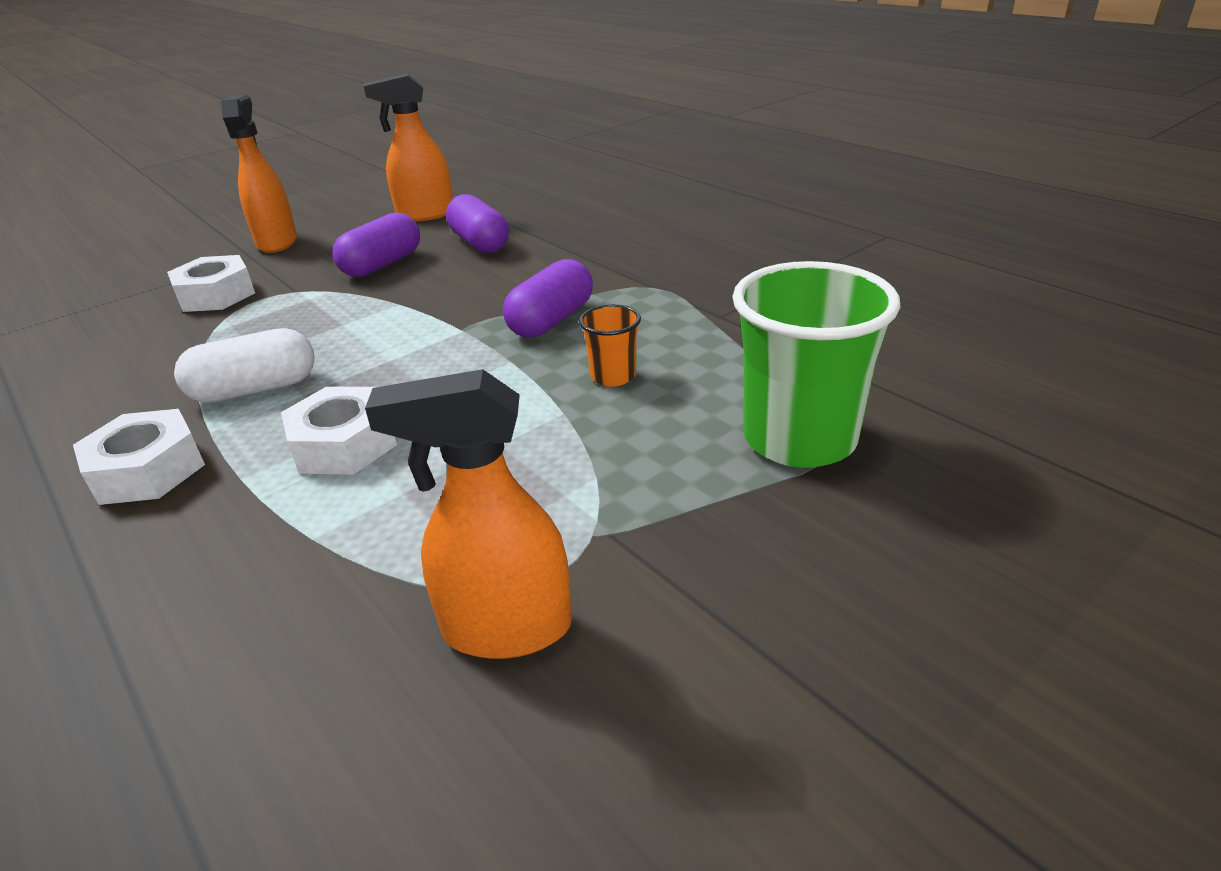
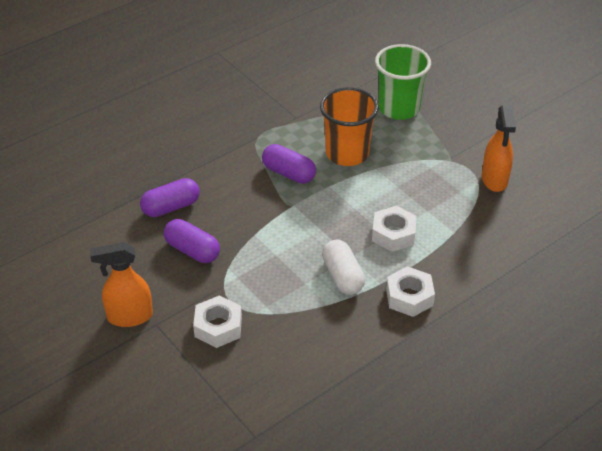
camera: 90 degrees left, 10 degrees up
(425, 215) = (104, 240): orange spray bottle -> none
(613, 376) = (347, 153): orange cup -> orange cup, size x2.12

